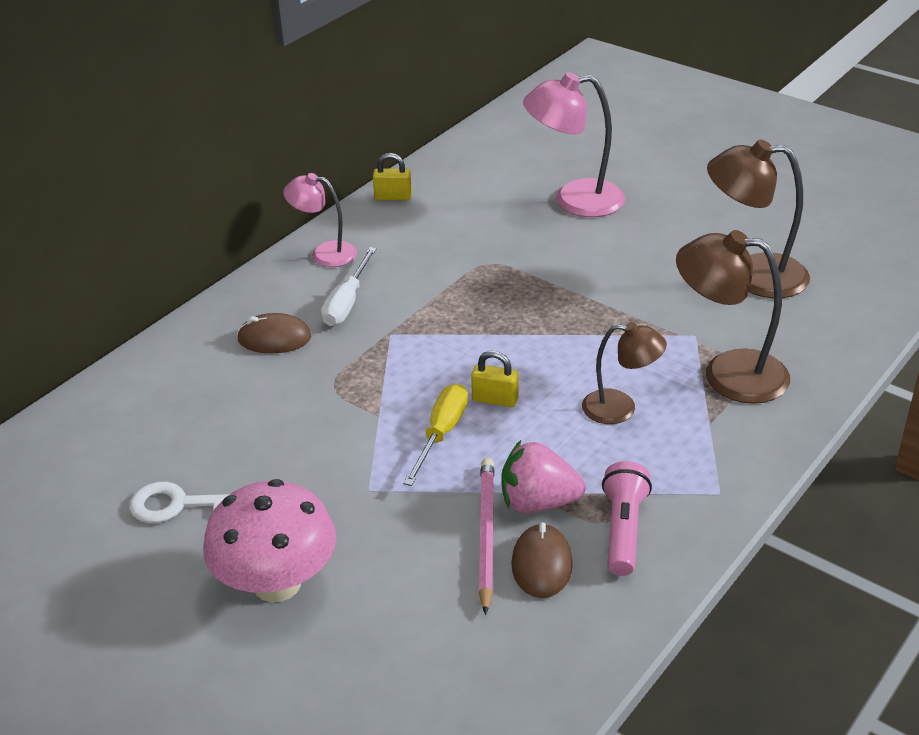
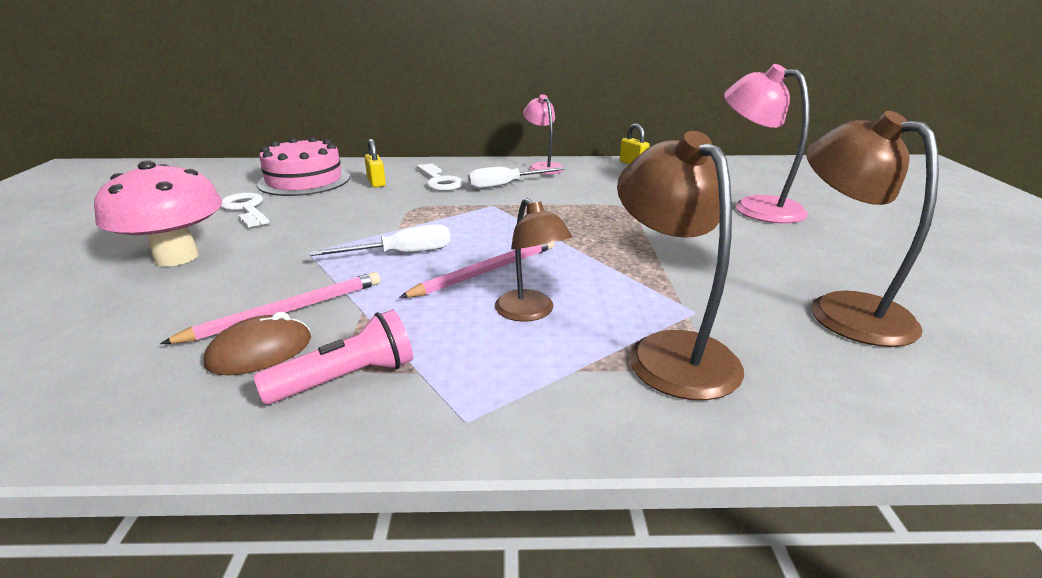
camera: 50 degrees right, 10 degrees down
(133, 435) = (304, 180): none -> pink cake
(274, 338) = (439, 181): brown mouse -> white key
(441, 434) = (401, 254): yellow screwdriver -> white screwdriver
(495, 399) = (468, 258): yellow padlock -> yellow padlock (376, 182)
(530, 400) = (485, 271): none -> pink pencil
(538, 503) = (350, 320): pink strawberry -> none

